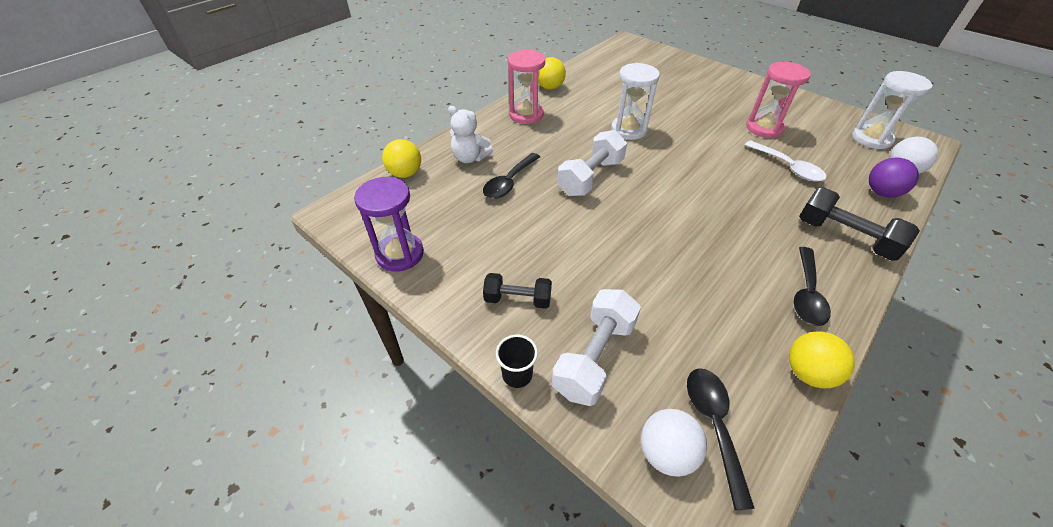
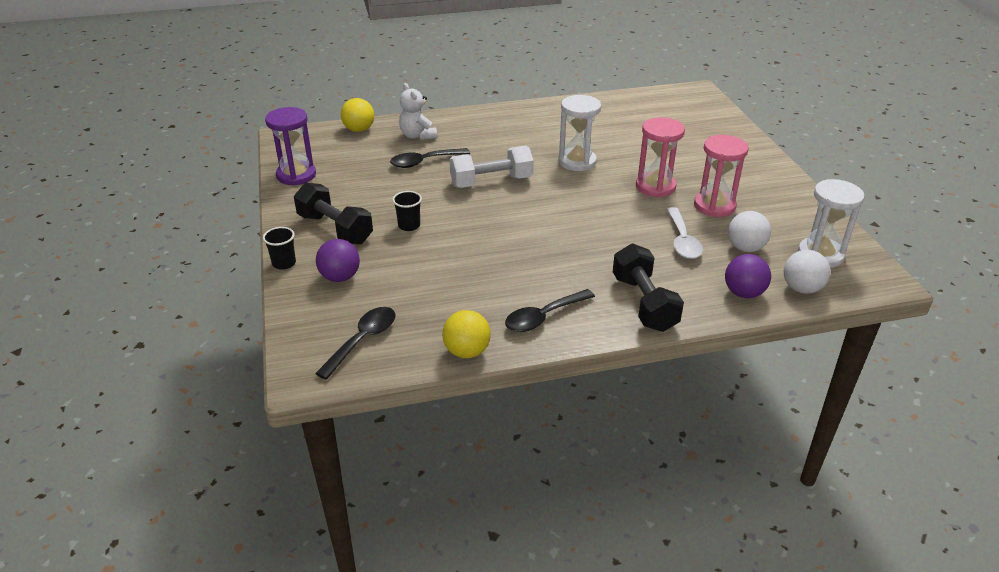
camera: 35 degrees right, 10 degrees down
(517, 299) = (335, 229): black dumbbell -> black dumbbell, size x1.58
(526, 115) = (504, 121): pink hourglass -> pink hourglass (655, 186)
(550, 87) = (556, 107): yellow ball -> none
(581, 257) = (409, 225): none -> black cup
(594, 357) = (340, 277): white dumbbell -> purple ball
(666, 453) = (316, 336): white ball -> white ball (745, 248)

